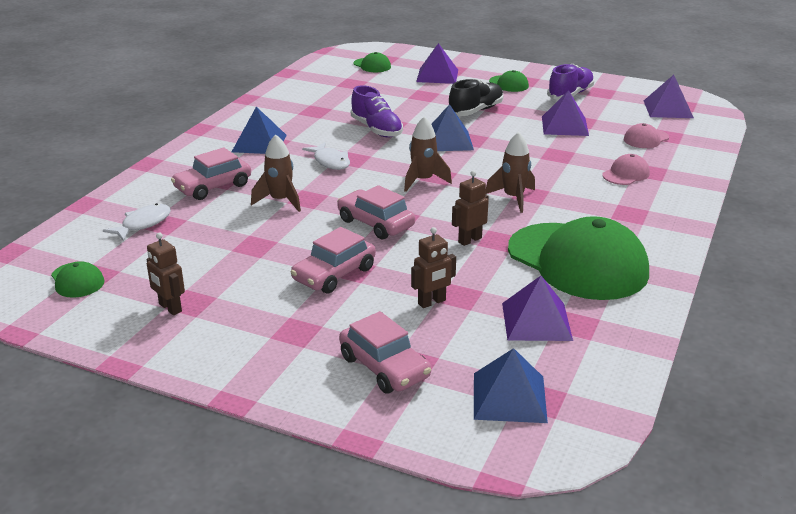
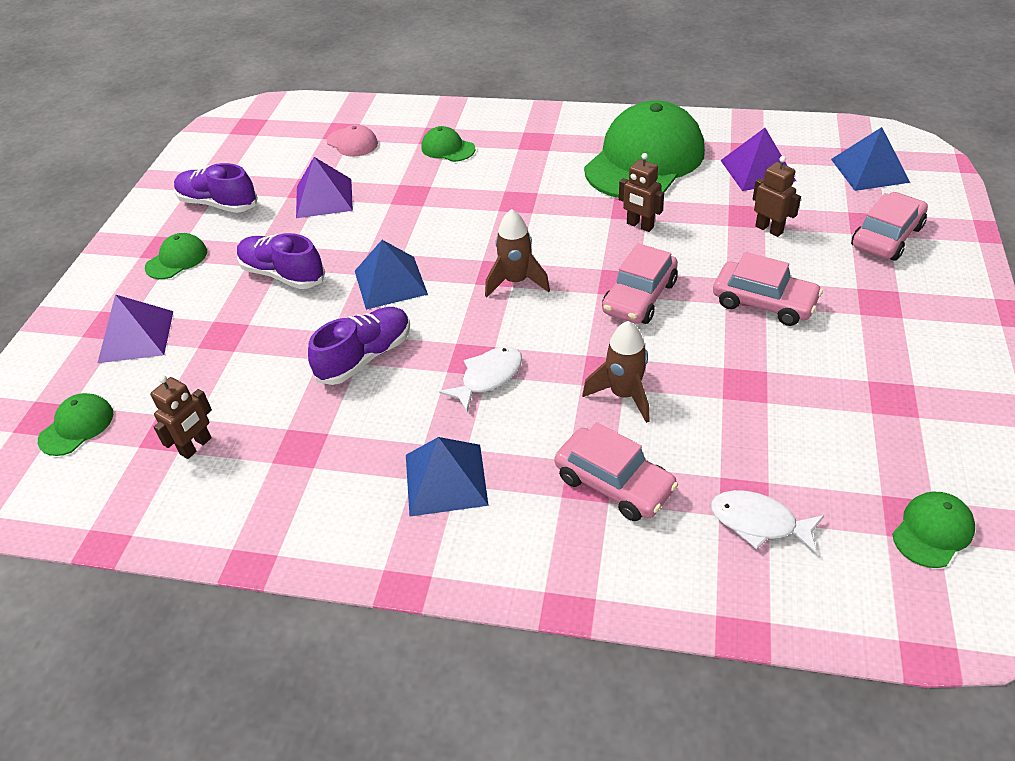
camera: 100 degrees left, 15 degrees up
(170, 308) = (917, 411): brown robot -> brown robot (196, 446)
(476, 111) = (283, 274): black shoe -> purple shoe
(513, 198) = (533, 210): brown rocket -> none
(626, 174) = (448, 148): pink cap -> green cap
(668, 109) = (262, 134): purple pyramid -> none

